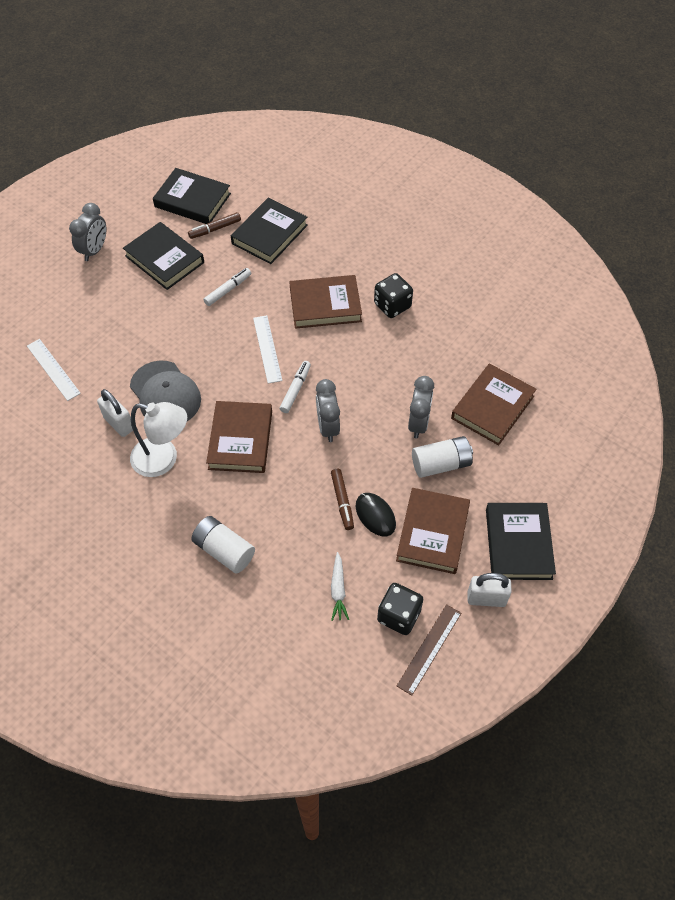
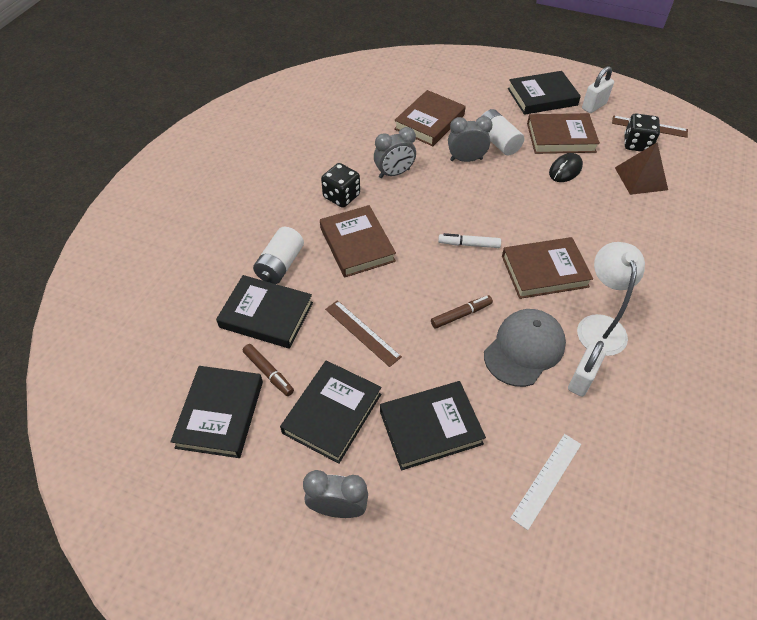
camera: 105 degrees left, 5 degrees down
(126, 312) = (430, 427): none -> black book
(224, 551) = (657, 254): white battery -> white battery (280, 265)
(228, 290) = (362, 332): white marker -> brown ruler
(267, 349) = (429, 277): white ruler -> none
(328, 427) = (498, 214): grey clock -> grey clock (394, 173)
(338, 590) = (640, 178): white carrot -> brown pyramid
(342, 501) = (565, 190): brown marker -> brown marker (461, 315)
(486, 599) = (594, 106): white padlock -> white padlock turned 60 degrees clockwise
(492, 407) = (429, 122): brown book -> brown book turned 75 degrees counterclockwise

